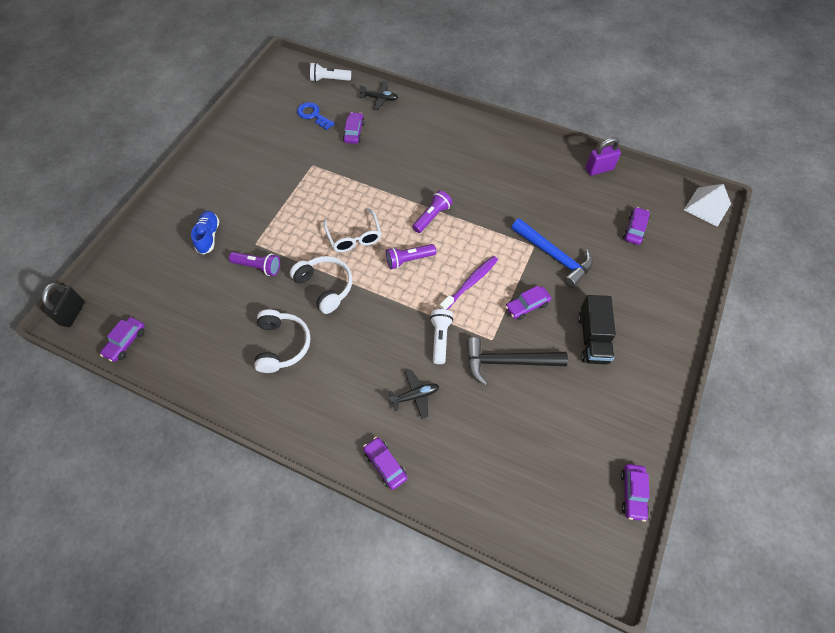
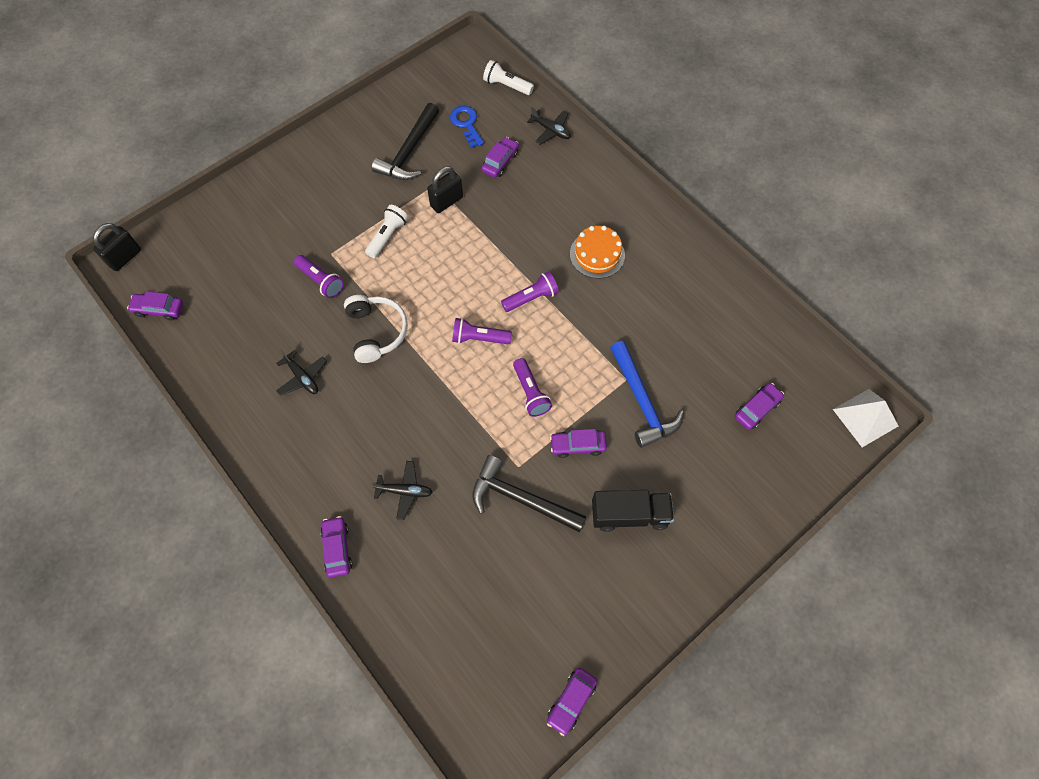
camera: 25 degrees right, 5 degrees up
(126, 342) = (159, 309): purple car -> purple car turned 45 degrees clockwise
(208, 236) = (289, 226): blue shoe -> none
(278, 149) = (409, 151): none -> black hammer
(282, 345) = (302, 377): white headphones -> black plane
(328, 173) = (446, 201): none -> black padlock
(354, 236) = (435, 287): white glasses -> none
(440, 338) = (464, 441): white flashlight -> white flashlight (387, 236)
(462, 169) = (597, 254): none -> orange cake
(470, 283) = (530, 392): purple toothbrush -> purple flashlight
(592, 338) = (629, 514): black truck -> black truck turned 120 degrees counterclockwise
(599, 169) = (759, 317): purple padlock -> none

